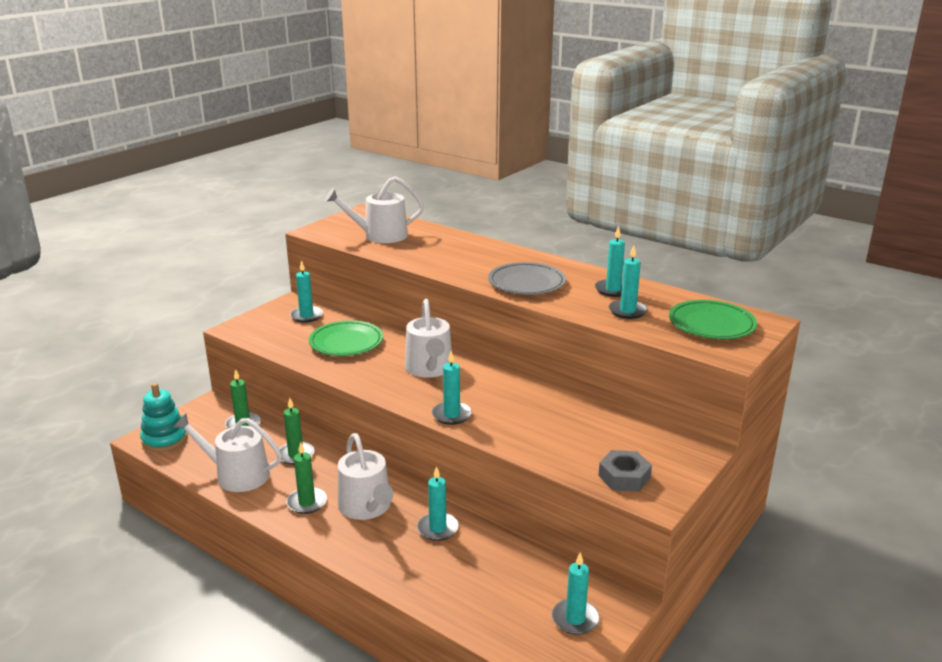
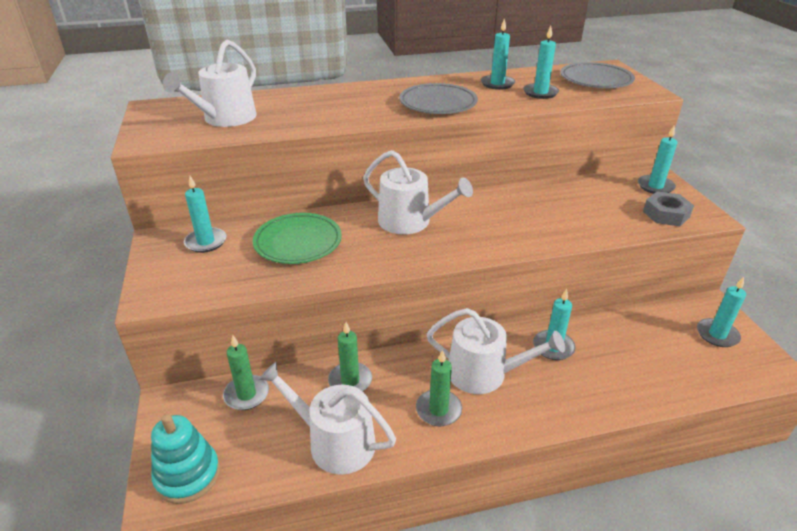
camera: 50 degrees left, 10 degrees up
(236, 475) = (334, 442): white watering can -> white watering can turned 60 degrees clockwise
(451, 415) = (501, 244): turquoise candle -> turquoise candle (655, 186)
(711, 324) = (596, 80): green plate -> grey plate

